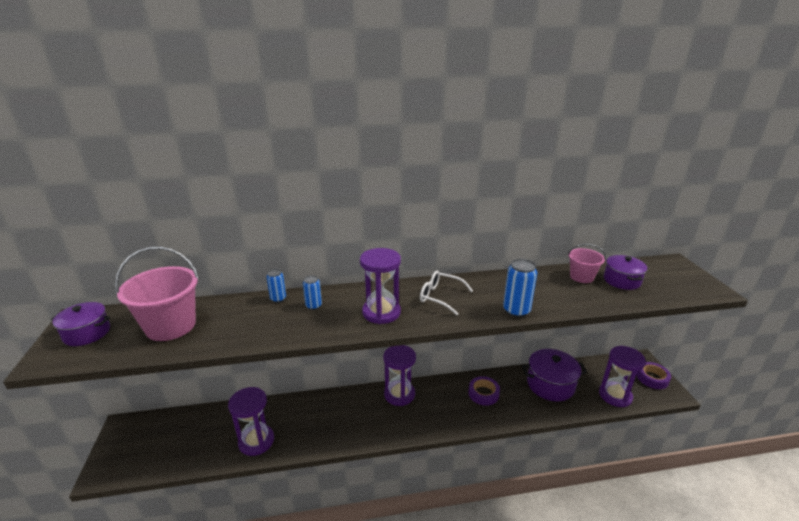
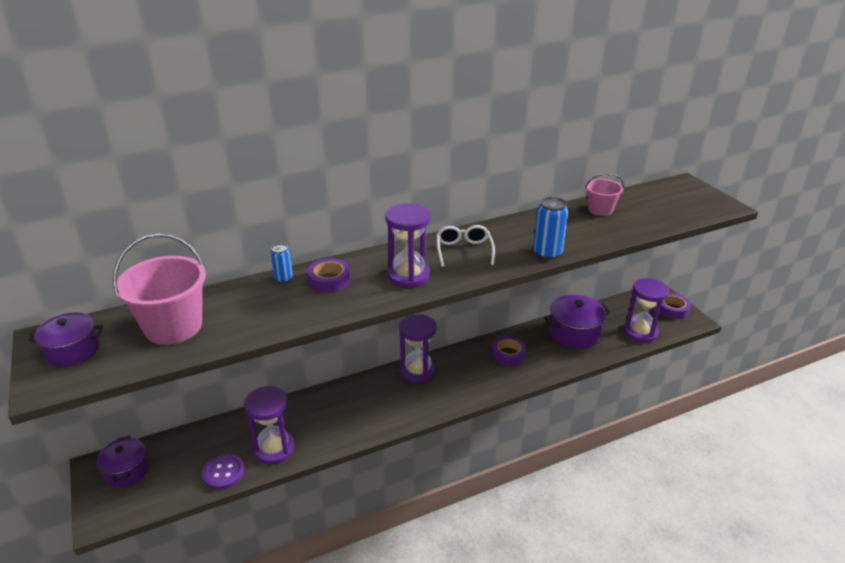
camera: 15 degrees left, 5 degrees up
(208, 454) = (224, 473): none -> purple button
(313, 306) = (329, 280): blue can -> purple tape
(440, 297) = (464, 250): white glasses -> white glasses turned 75 degrees clockwise
(622, 281) = (640, 208): purple pot -> purple pot (127, 471)

